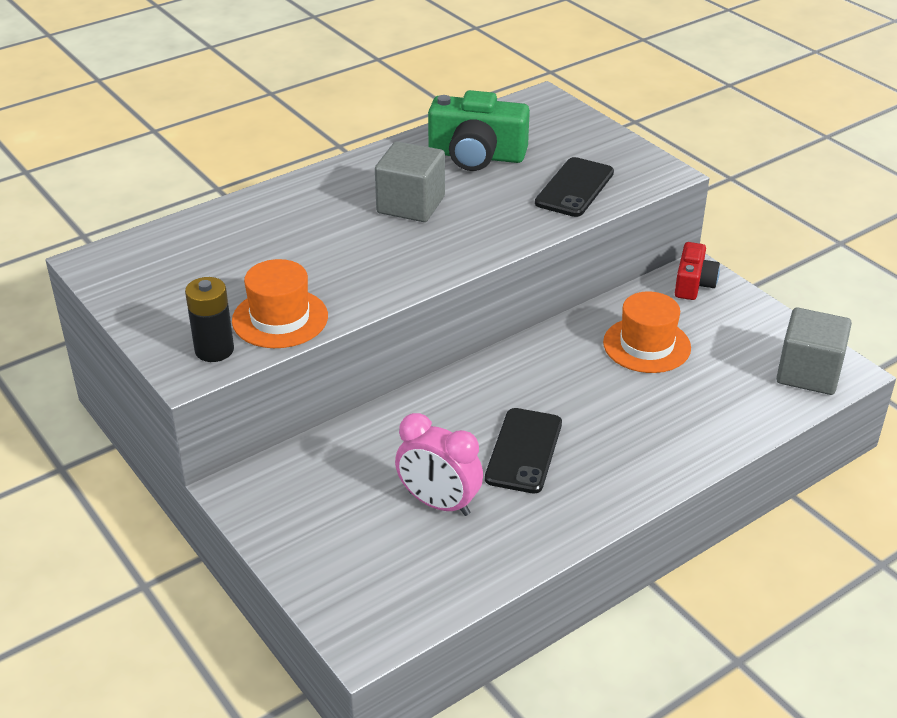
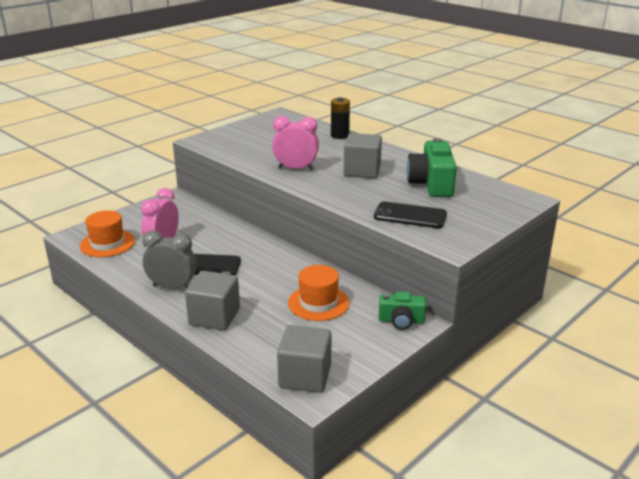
camera: 80 degrees right, 10 degrees down
(214, 350) = (214, 143): black battery -> black battery (339, 135)
(280, 318) = (242, 152): orange hat -> orange hat (107, 243)
(377, 265) = (295, 168): none -> pink clock
(587, 490) = (172, 287): none -> grey clock
(674, 446) = (214, 317): none -> grey cube
(693, 284) = (401, 321): red camera -> green camera

